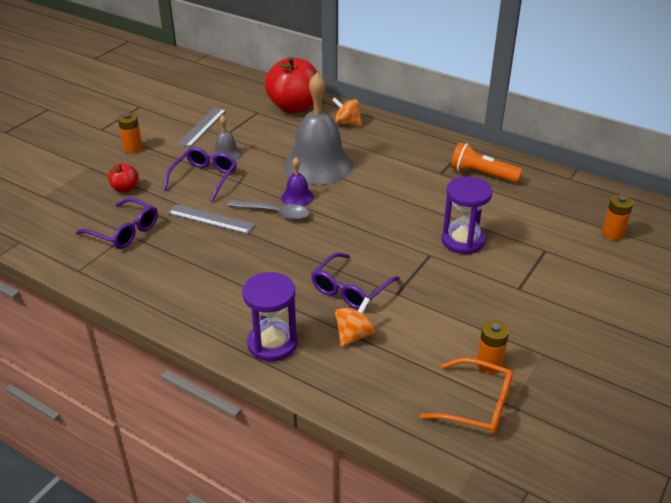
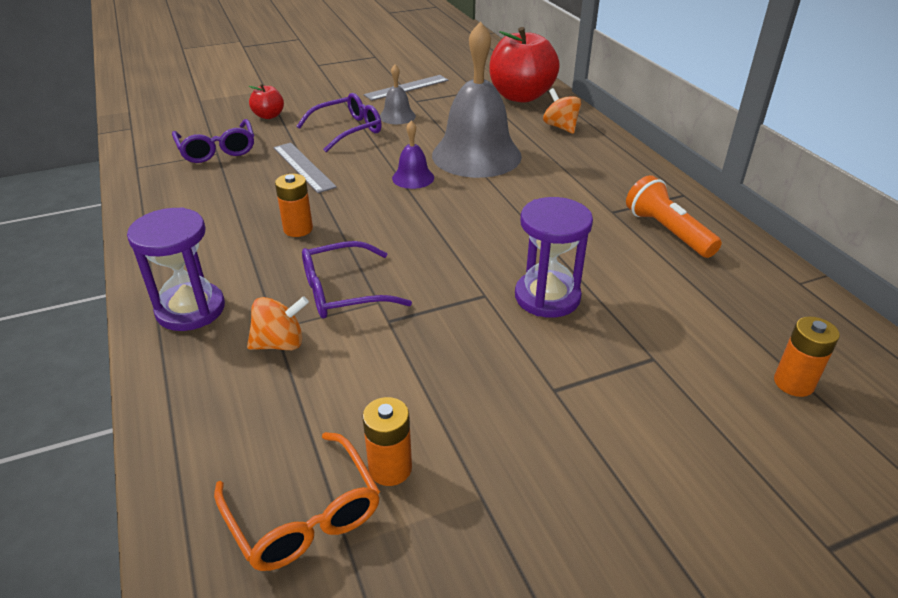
camera: 35 degrees right, 0 degrees up
(133, 148) = (322, 86): orange battery -> orange battery (298, 229)
(274, 213) = (370, 184): grey spoon -> none

